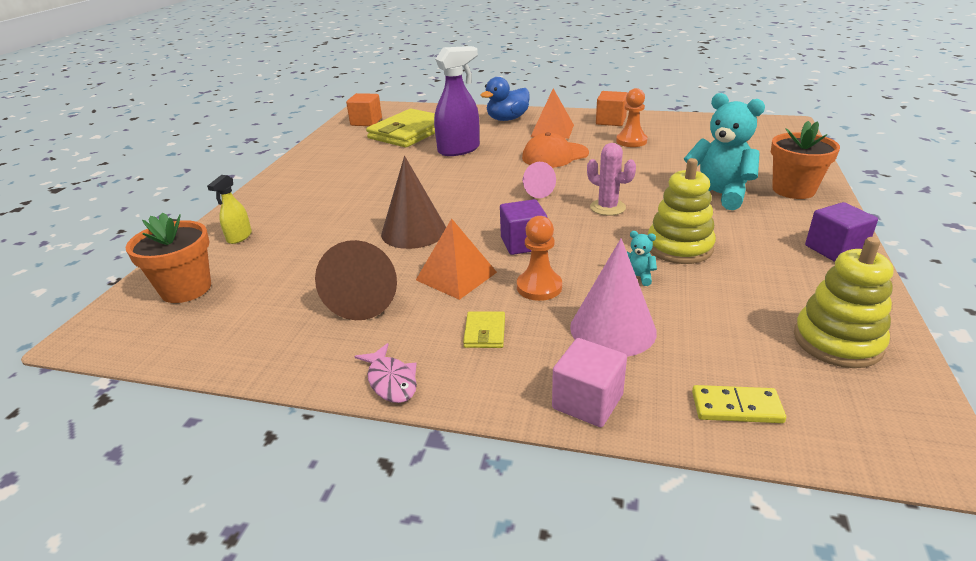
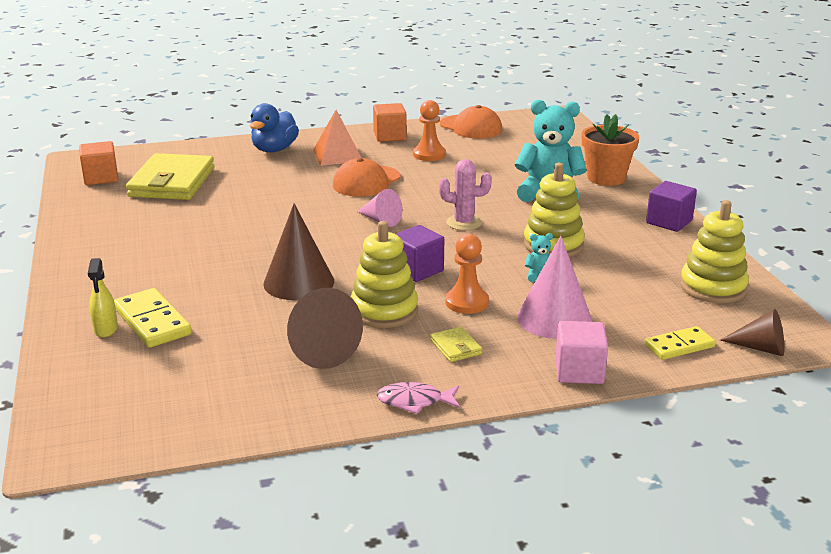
camera: 30 degrees left, 5 degrees down
(186, 289) = (112, 388): orange flower pot -> none
(275, 239) = (152, 322): none -> yellow domino
(391, 381) = (414, 401): pink fish -> pink fish turned 150 degrees clockwise
(456, 276) = (384, 311): orange pyramid -> yellow stacking toy
(459, 150) = (255, 192): purple spray bottle -> none
(691, 123) = (471, 127): none -> orange cap
(851, 446) = (760, 348): none -> brown cone

